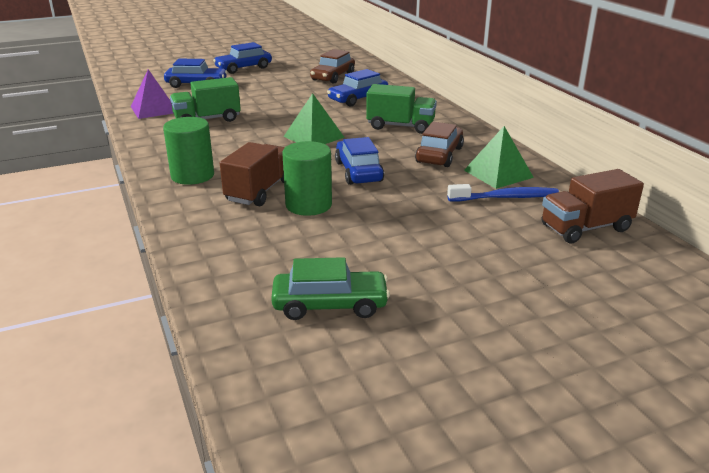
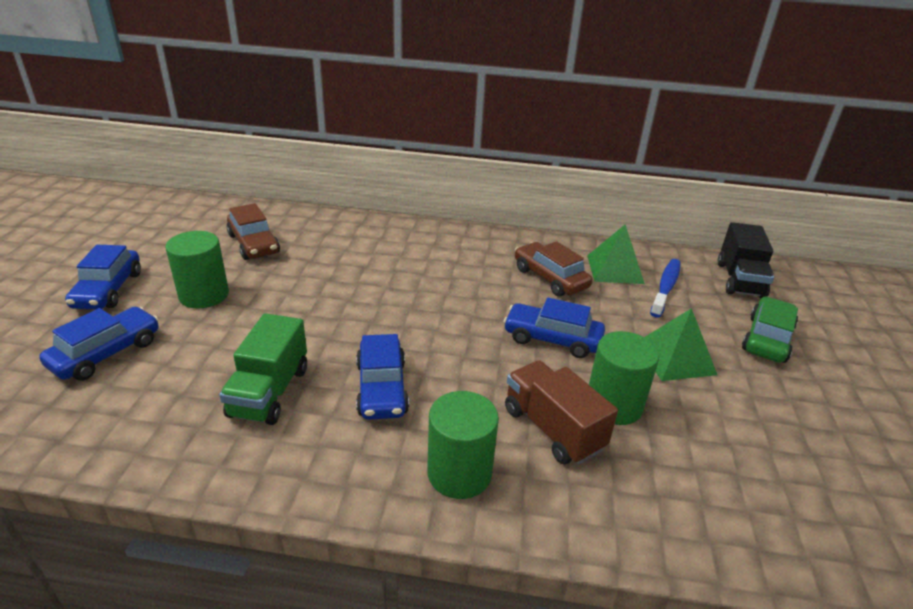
camera: 60 degrees left, 5 degrees up
(154, 109) = (152, 432): purple pyramid -> none
(267, 84) = (204, 295): none -> green cylinder
(313, 137) = (428, 330): green pyramid -> green pyramid (675, 358)
(330, 305) = (842, 475): green car -> green car (767, 339)
(358, 99) = (349, 258): blue car -> blue car (381, 388)
(400, 126) = (458, 267): green truck -> none
(585, 228) = (739, 280): brown truck -> black truck

